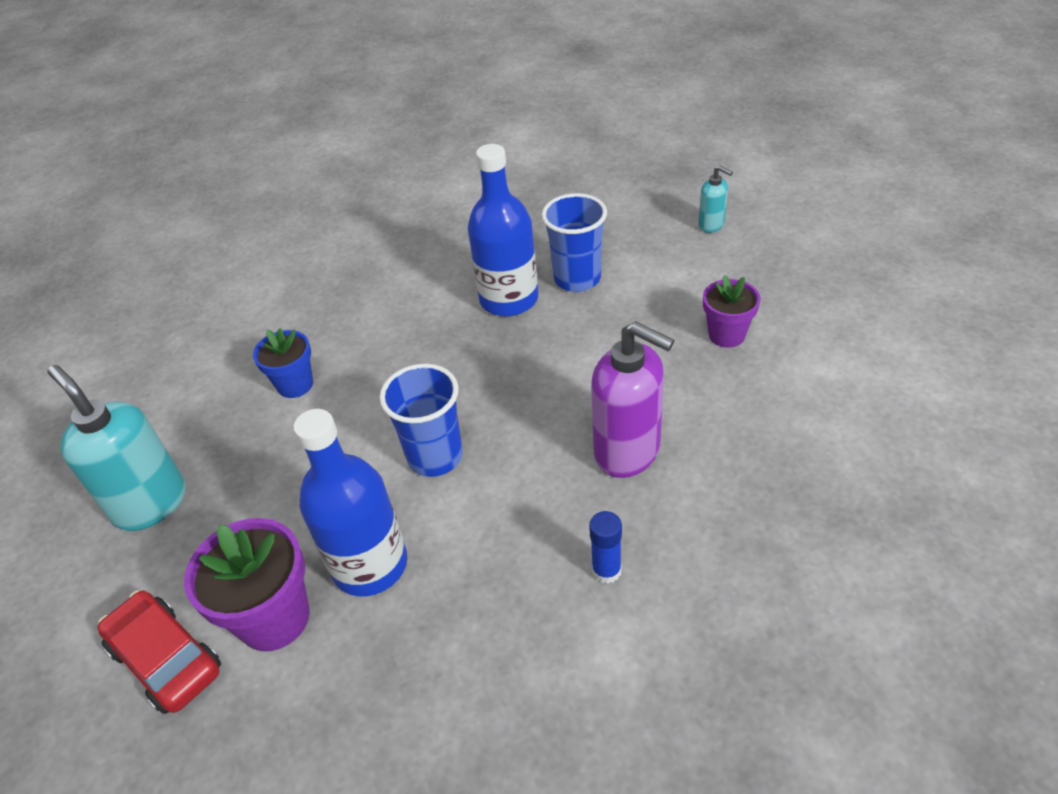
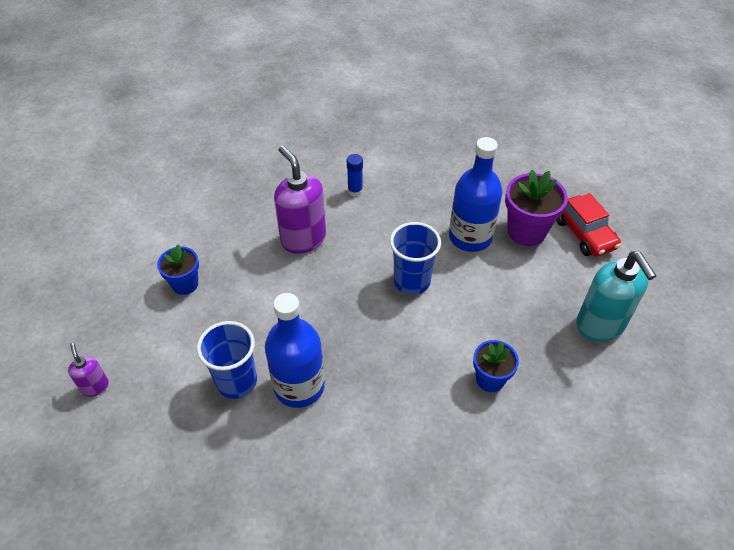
camera: 160 degrees left, 5 degrees up
(711, 225) = (95, 386): turquoise soap dispenser -> purple soap dispenser
(726, 335) = (185, 284): purple flower pot -> blue flower pot

